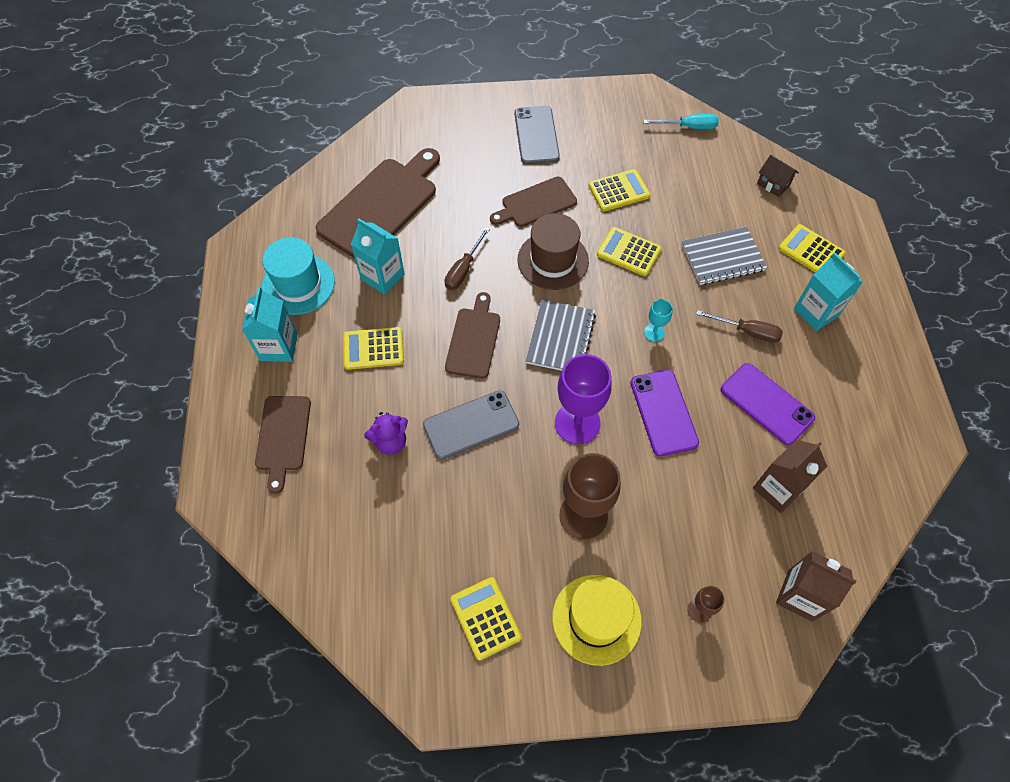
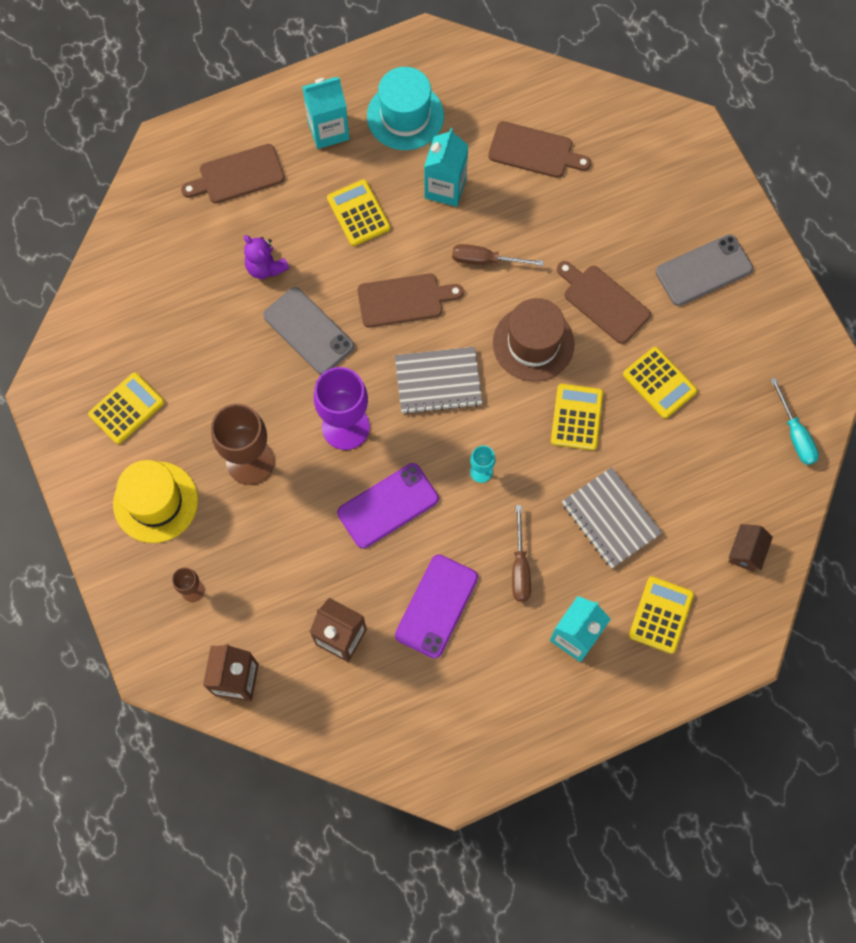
camera: 70 degrees right, 10 degrees up
(381, 205) = (534, 151): brown cutting board -> brown cutting board, size x0.59

